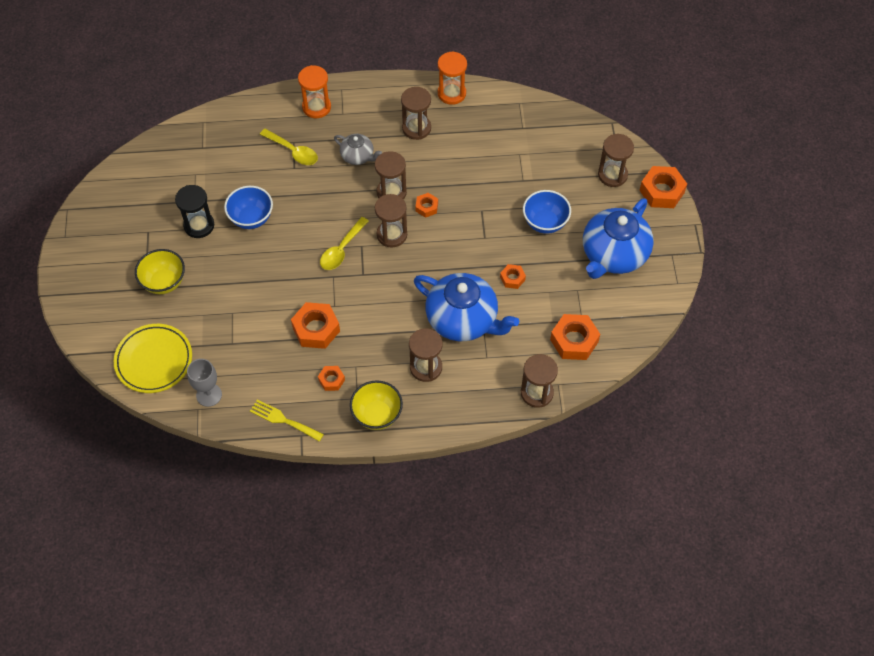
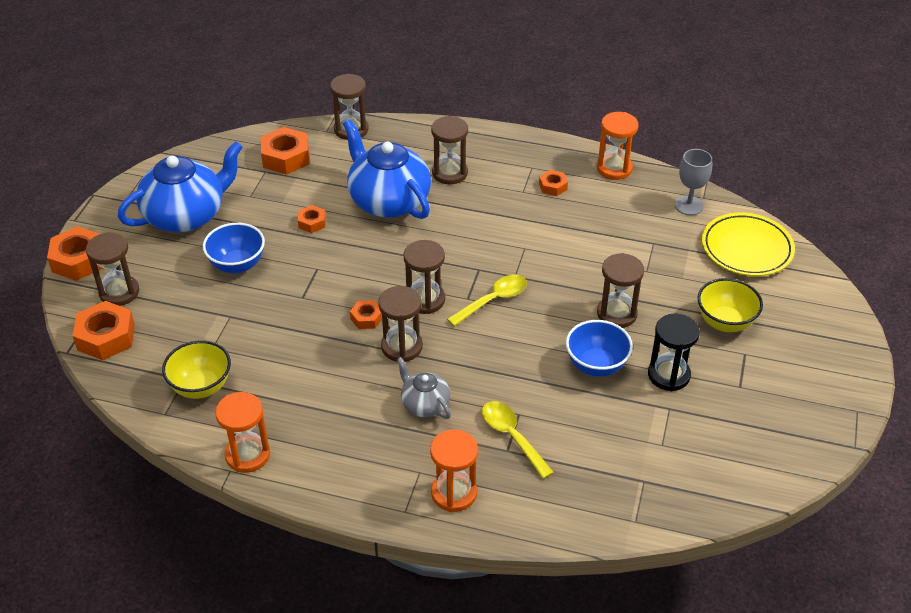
camera: 160 degrees left, 15 degrees down
(283, 420) = (614, 168): yellow fork -> orange hourglass
(316, 329) = (553, 232): orange nut -> orange nut (106, 337)
(377, 415) = (517, 150): yellow bowl -> yellow bowl (201, 387)
(416, 128) = (325, 419): brown hourglass -> brown hourglass (616, 314)

